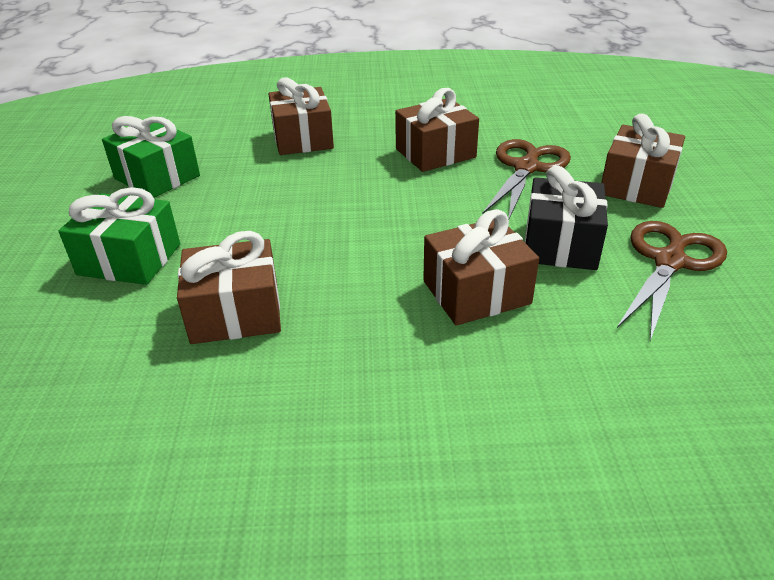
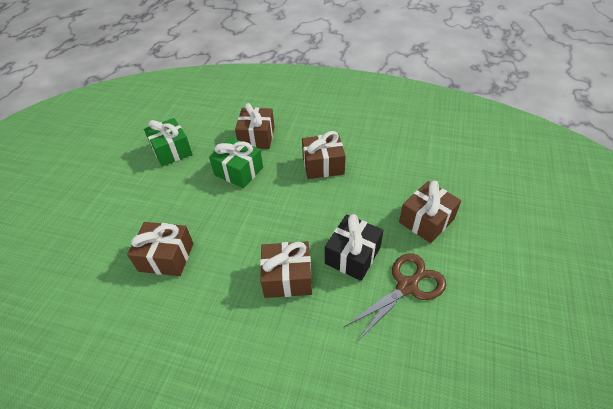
camera: 20 degrees right, 10 degrees up
(129, 259) = (135, 207): green gift -> green gift (239, 171)
(526, 168) = (368, 190): brown scissors -> none

